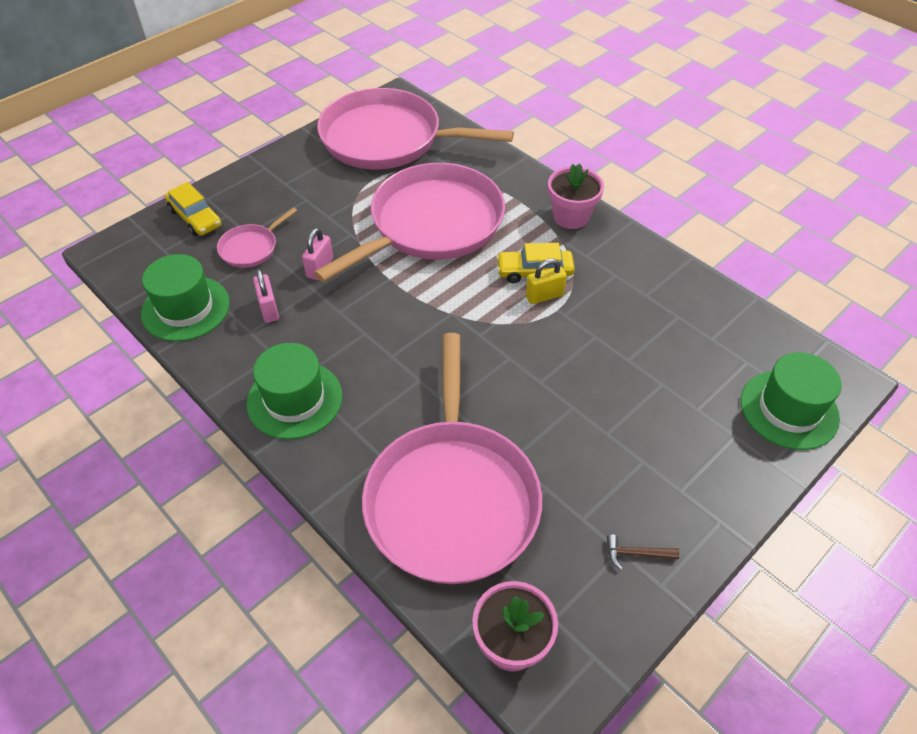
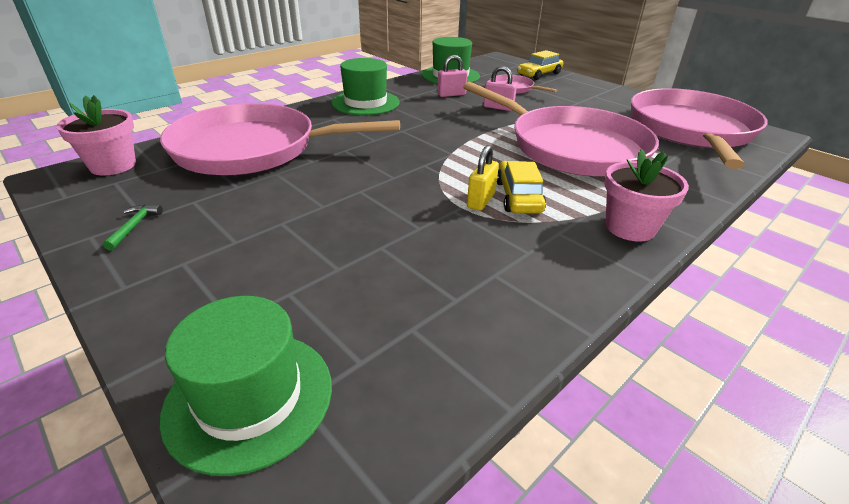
camera: 90 degrees right, 15 degrees down
(544, 296) = (481, 200): yellow padlock -> yellow padlock turned 45 degrees clockwise
(636, 554) = (134, 226): brown hammer -> green hammer

